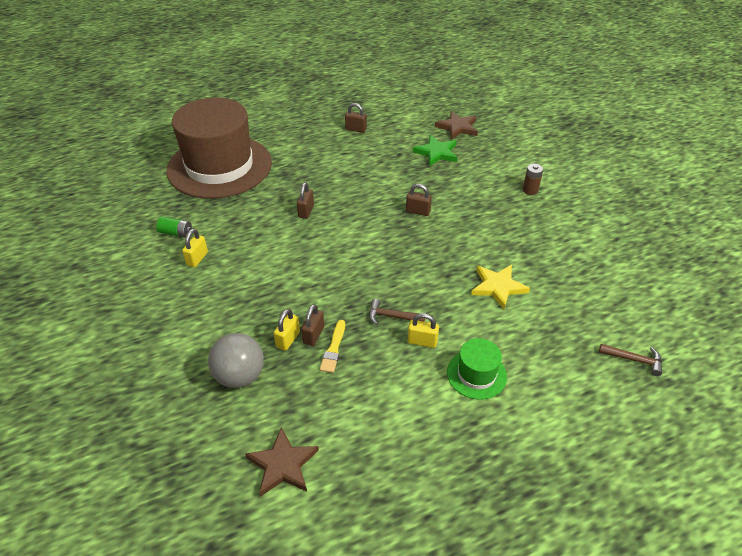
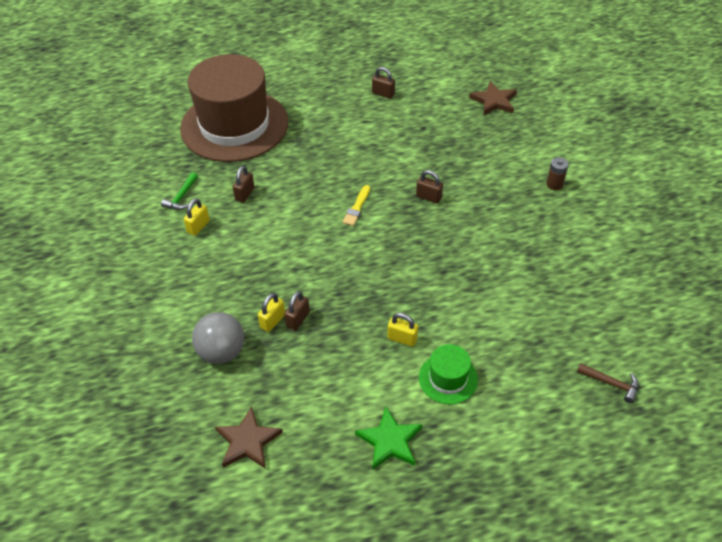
camera: 10 degrees right, 5 degrees up
(176, 233) = (182, 196): green battery -> green hammer
(306, 211) = (314, 185): brown padlock -> brown padlock (245, 194)
(333, 349) = (314, 336): yellow brush -> yellow brush (357, 207)
(392, 316) = (378, 309): brown hammer -> none
(436, 153) = (464, 130): green star -> green star (389, 441)
(498, 287) = (492, 290): yellow star -> none

